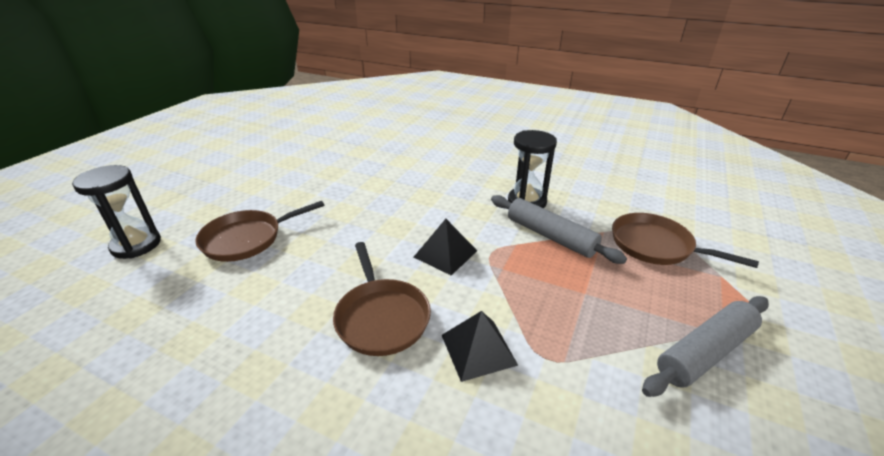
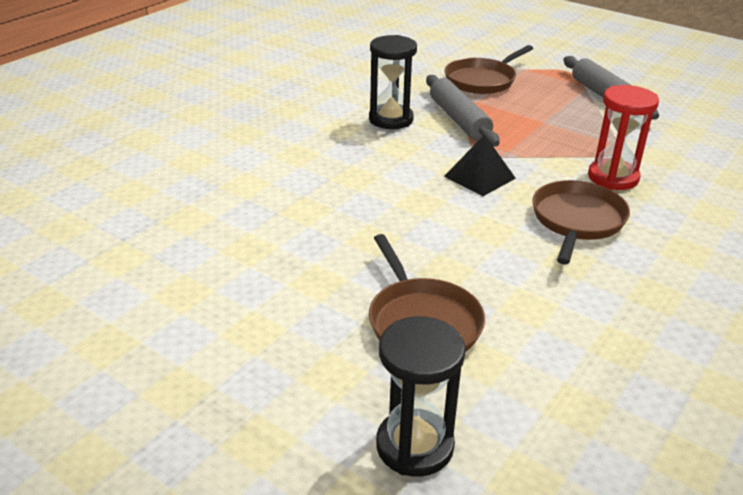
camera: 80 degrees left, 0 degrees up
(381, 317) = (577, 221): brown pan -> brown pan turned 60 degrees counterclockwise
(478, 349) = (613, 177): black pyramid -> red hourglass
(550, 236) = (459, 120): grey rolling pin -> grey rolling pin turned 75 degrees counterclockwise

